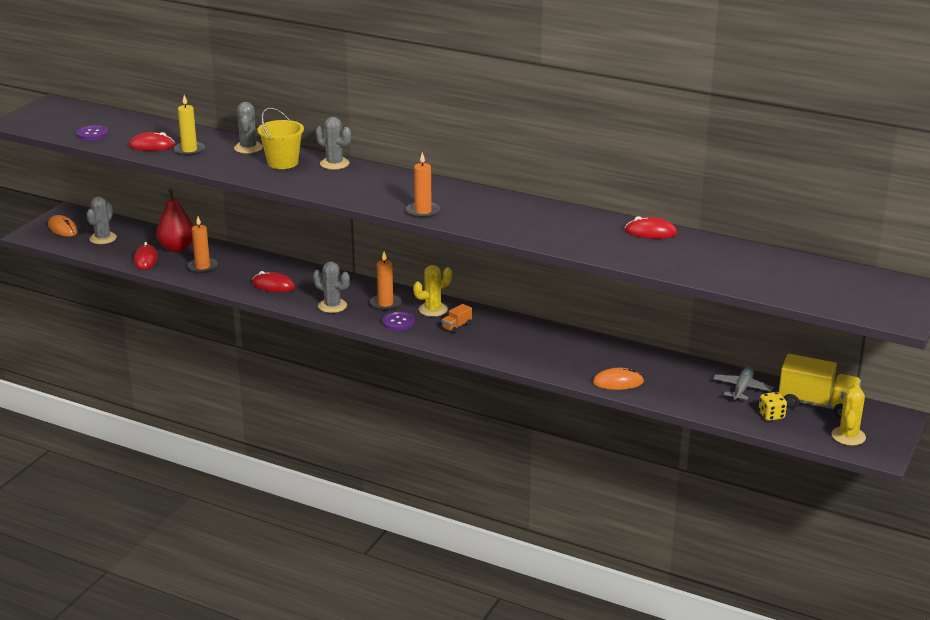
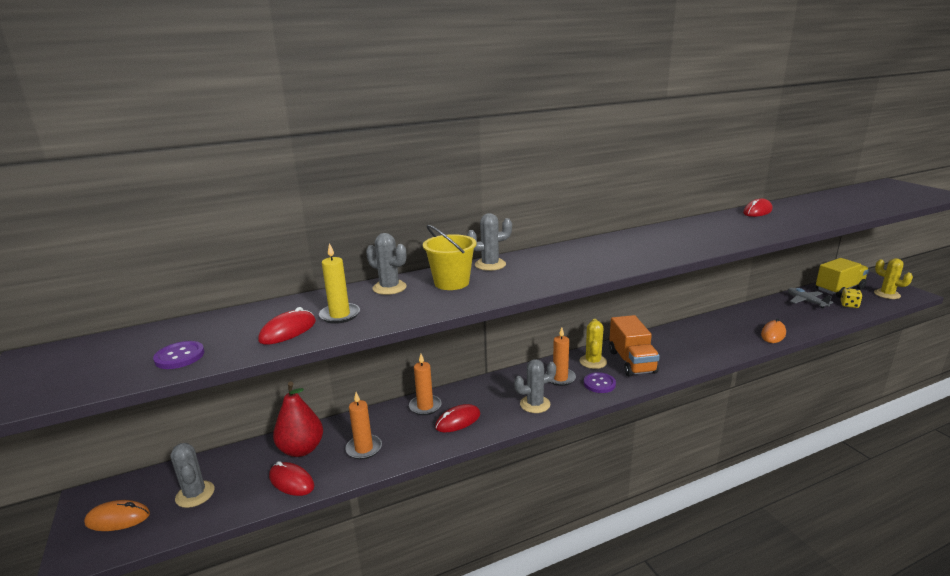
camera: 50 degrees left, 5 degrees down
(423, 211) = (643, 259): orange candle -> orange candle (425, 406)
(456, 326) = (632, 362): orange truck -> orange truck, size x2.20

